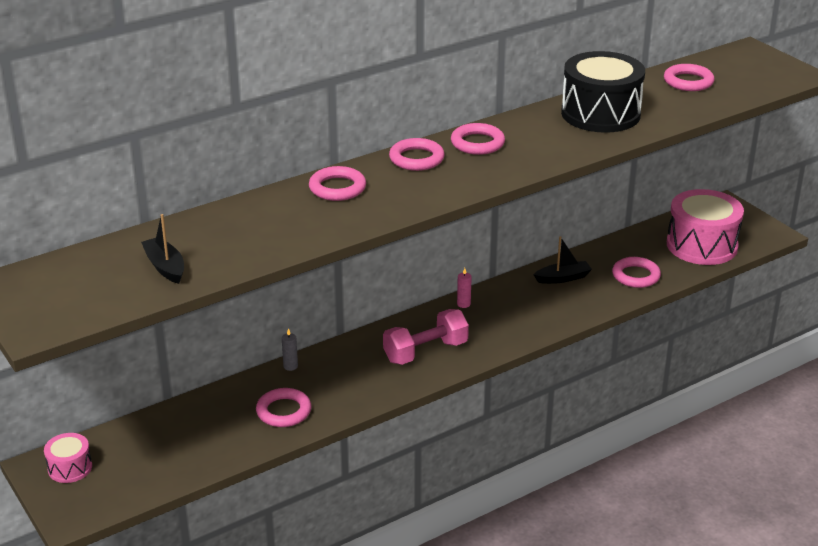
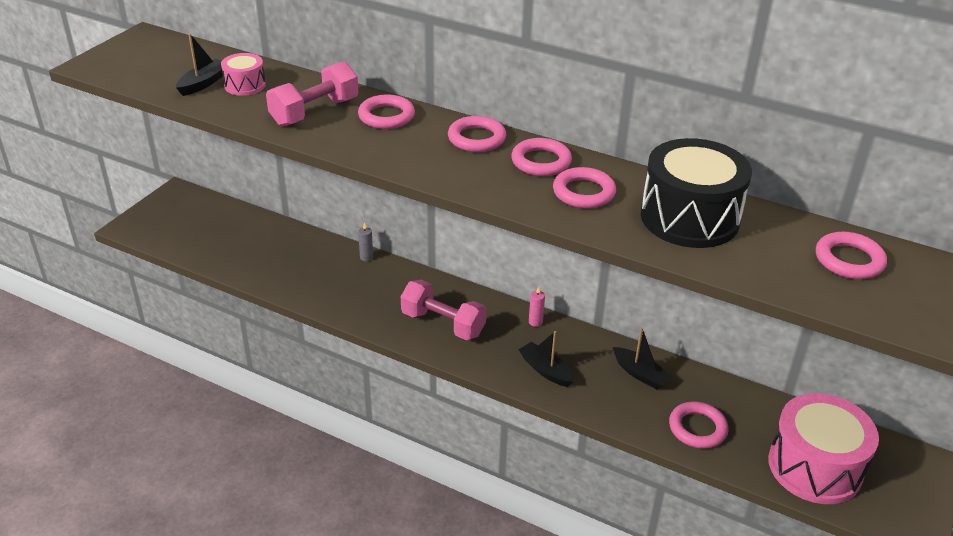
camera: 60 degrees right, 5 degrees up
(70, 468) = (181, 205): pink drum -> pink drum (245, 85)
(284, 411) = (305, 275): pink ring -> pink ring (583, 192)
(292, 220) = (315, 112): none -> pink dumbbell
(525, 319) = (545, 370): none -> black boat

